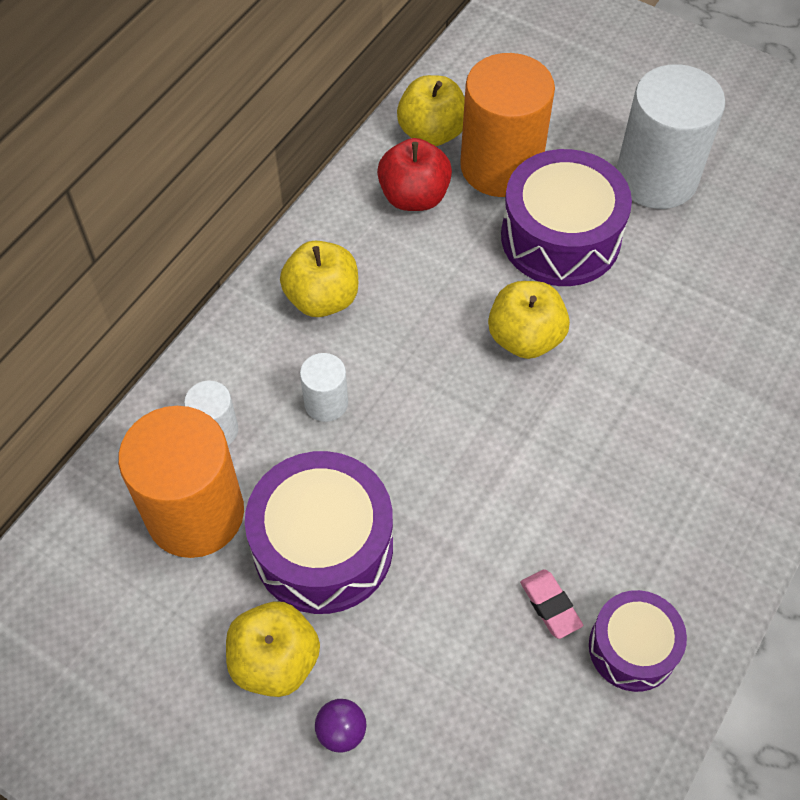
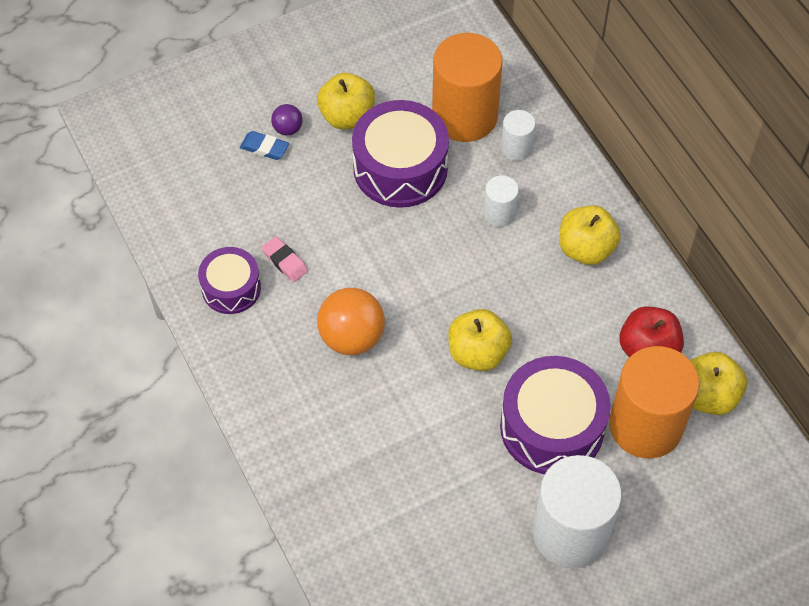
camera: 120 degrees right, 0 degrees up
(392, 744) = (264, 148): none -> blue eraser
(550, 605) = (285, 261): pink eraser -> pink eraser turned 45 degrees clockwise
(597, 470) = (352, 337): none -> orange ball

